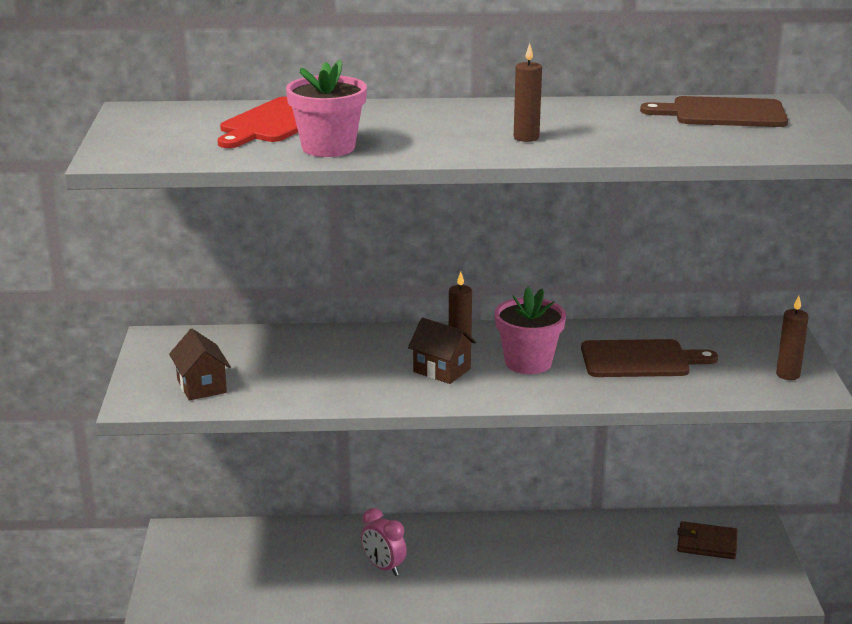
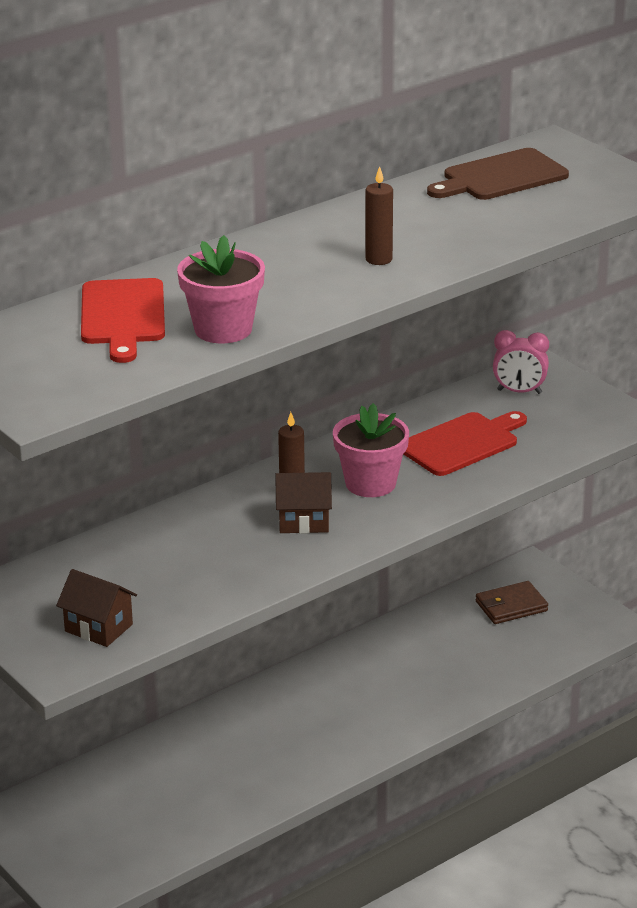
camera: 35 degrees left, 5 degrees up
(383, 567) = (250, 755): pink clock -> pink clock (519, 392)
(640, 359) = (462, 443): brown cutting board -> red cutting board
(788, 375) = (595, 412): brown candle -> none

